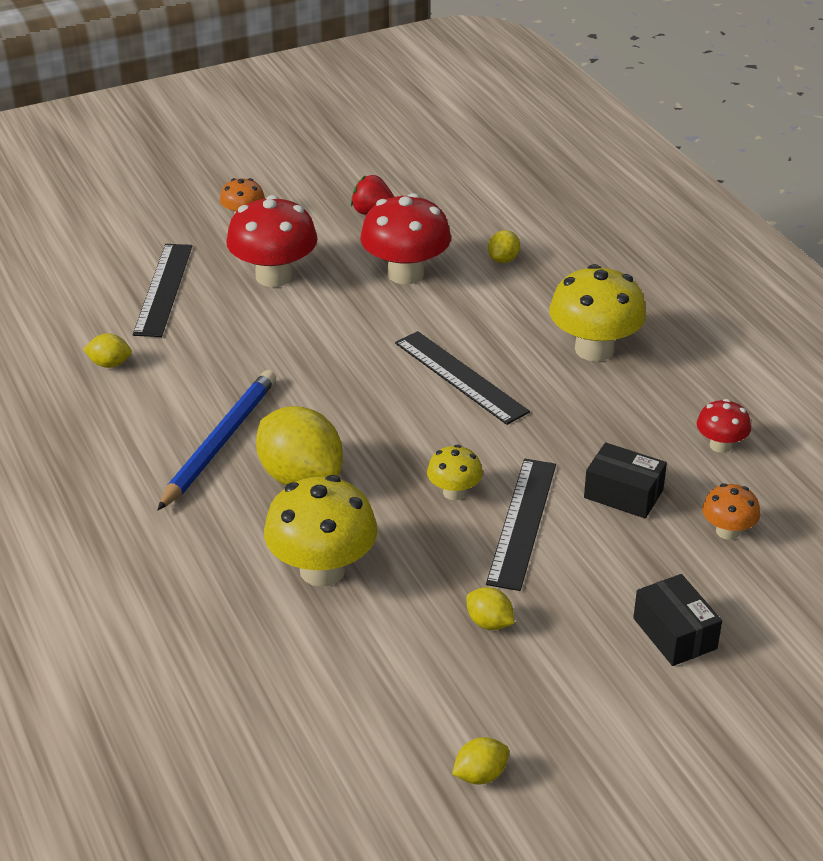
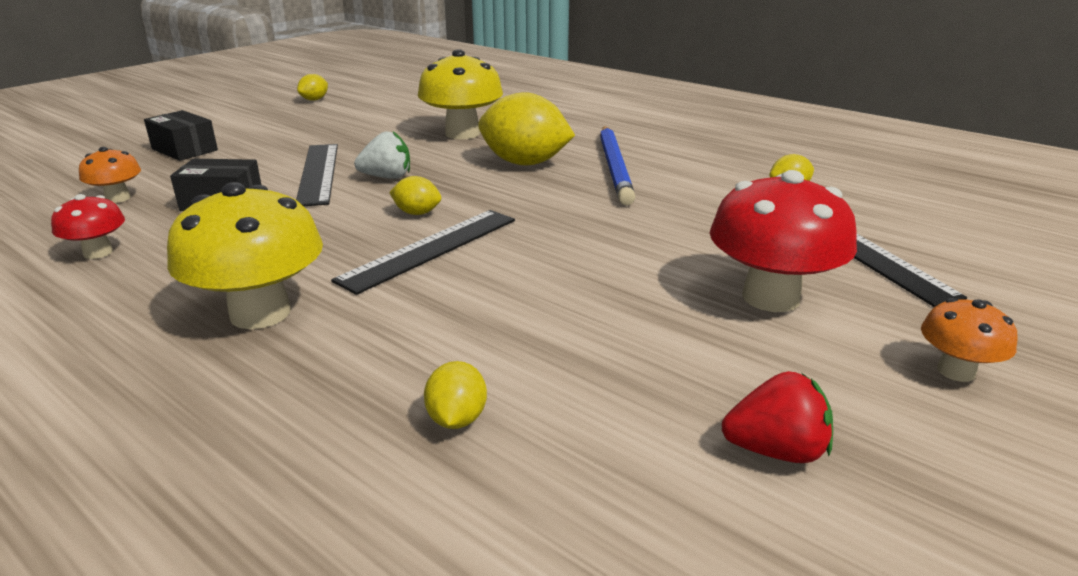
camera: 155 degrees right, 10 degrees down
(405, 274) = (600, 348): red mushroom -> none
(454, 492) = (387, 177): yellow mushroom -> white strawberry
(460, 377) = (430, 249): black ruler -> black ruler turned 75 degrees counterclockwise
(489, 623) = (328, 134): yellow lemon -> yellow lemon (417, 213)

